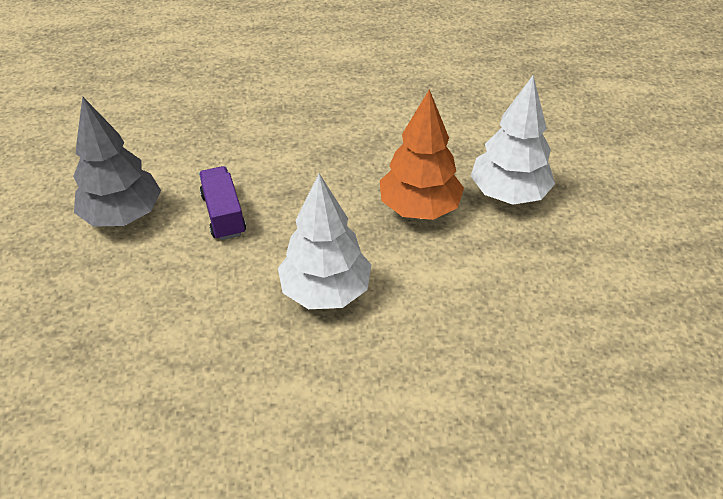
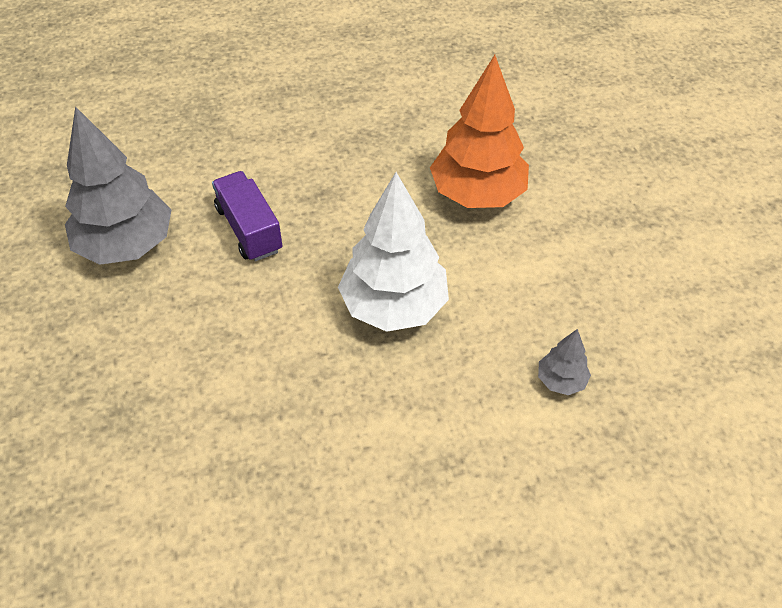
camera: 10 degrees left, 5 degrees up
(453, 372) = (561, 381): none -> grey tree
(508, 194) = (574, 165): white tree -> none

